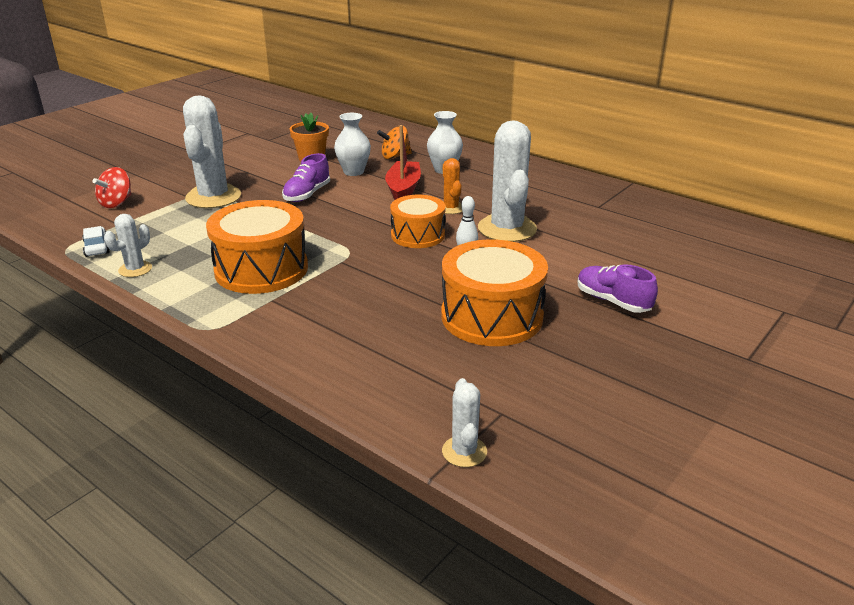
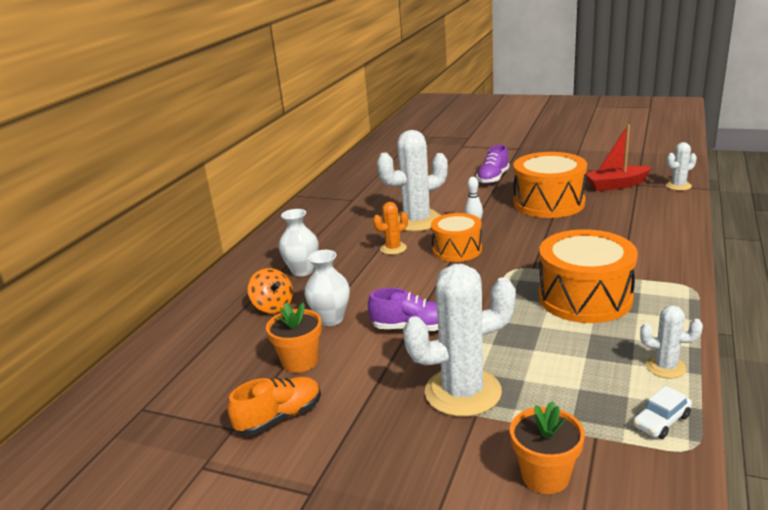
camera: 105 degrees left, 5 degrees down
(116, 203) = (545, 476): red spinning top -> orange flower pot
(262, 150) = (279, 417): none -> orange shoe
(403, 189) = (363, 279): red boat -> red boat (616, 185)

